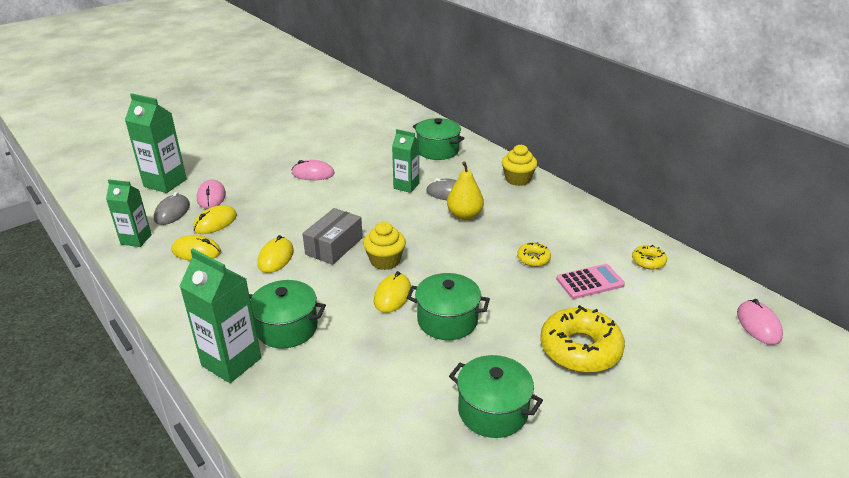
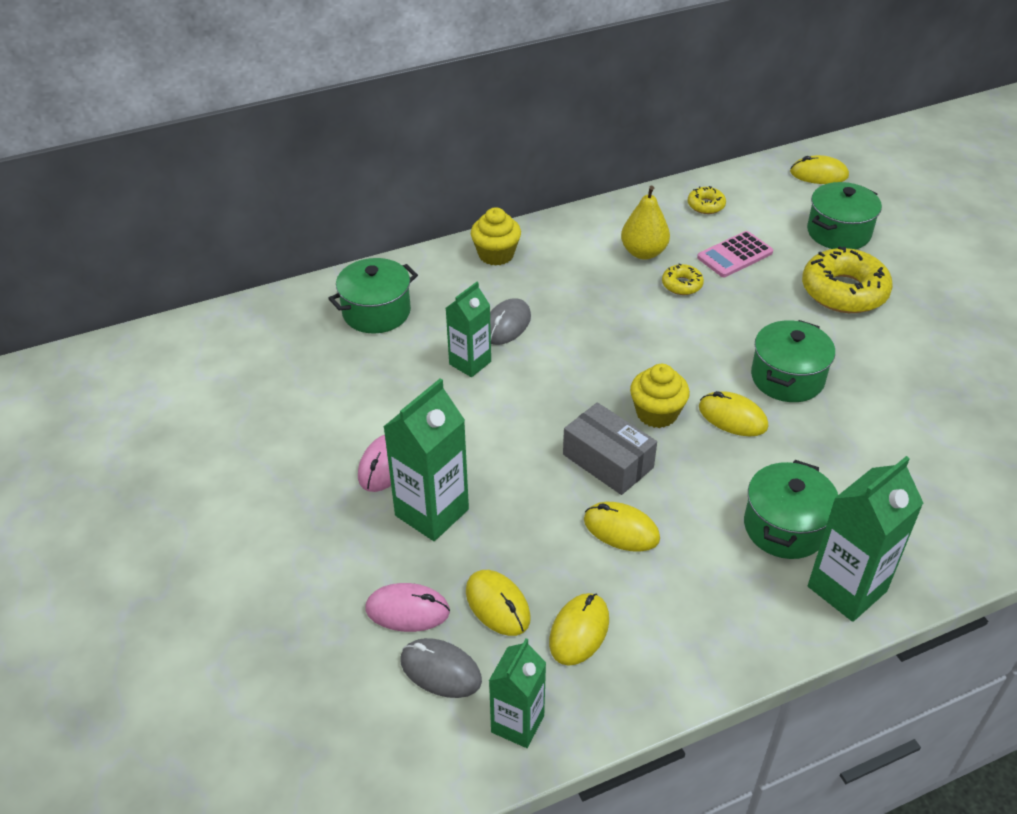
camera: 75 degrees left, 10 degrees up
(165, 183) = (323, 687): green carton -> green carton (432, 512)
(464, 215) = (569, 321): yellow pear -> yellow pear (643, 252)
(493, 411) = (931, 372): green pot -> green pot (838, 232)
(590, 282) = (735, 255): pink calculator -> pink calculator turned 120 degrees counterclockwise
(758, 325) = (819, 174): pink mouse -> yellow mouse

